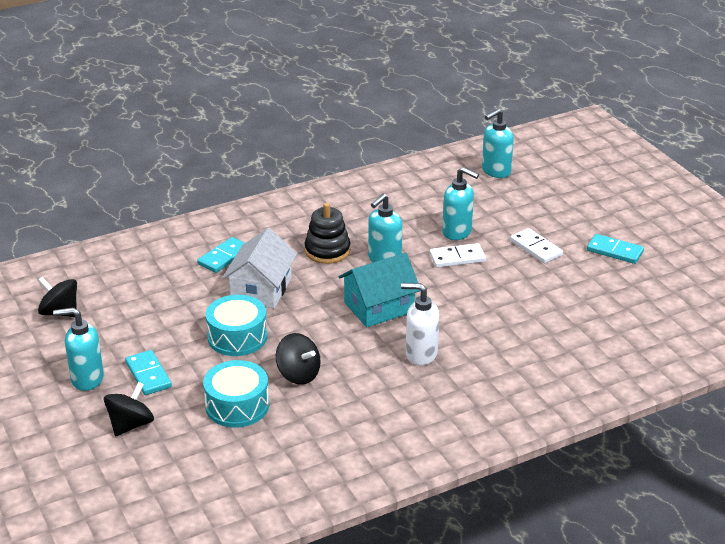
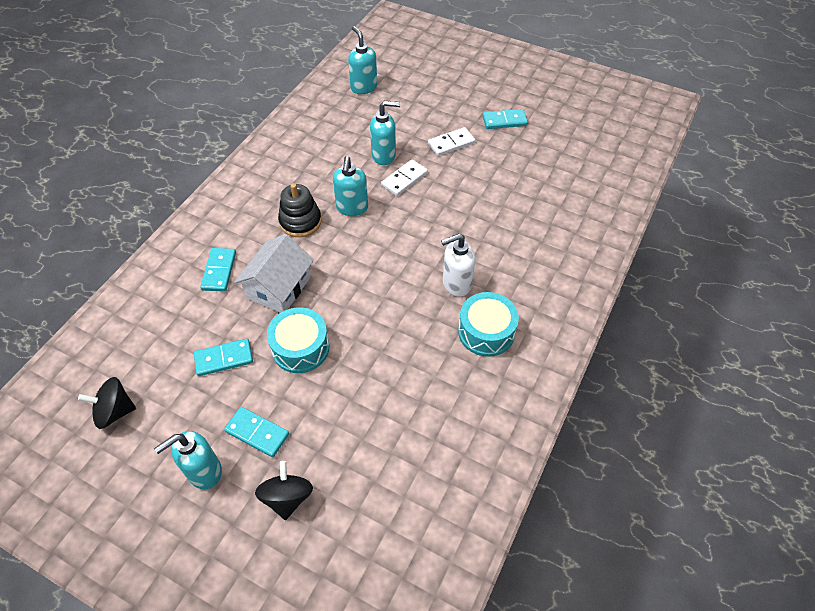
camera: 35 degrees left, 20 degrees up
(170, 317) = (224, 359): none -> turquoise domino
(237, 406) = (361, 419): turquoise drum -> turquoise drum (486, 332)
(261, 289) = (279, 287): white house -> white house turned 45 degrees clockwise
(298, 374) = (382, 357): black spinning top -> none
(379, 307) = (387, 255): turquoise house -> none
(495, 171) = (363, 87): turquoise soap dispenser -> turquoise soap dispenser turned 135 degrees clockwise
(536, 248) = (451, 143): white domino -> white domino turned 45 degrees counterclockwise

